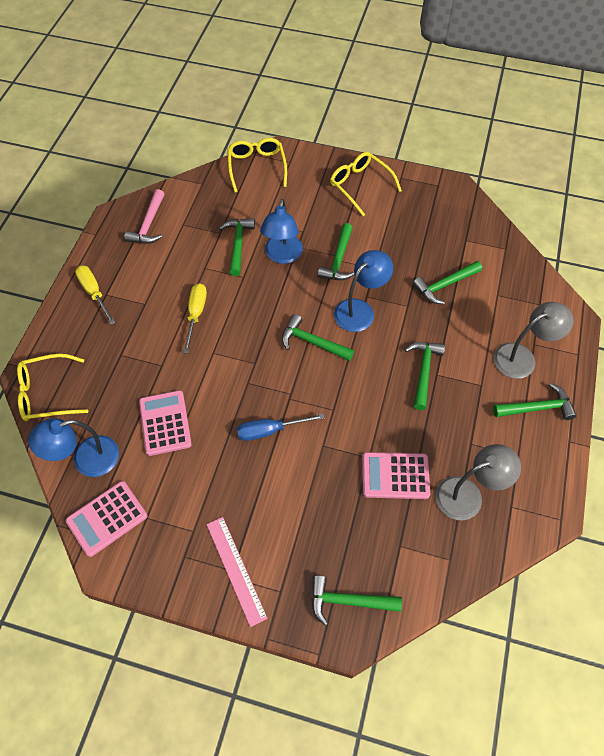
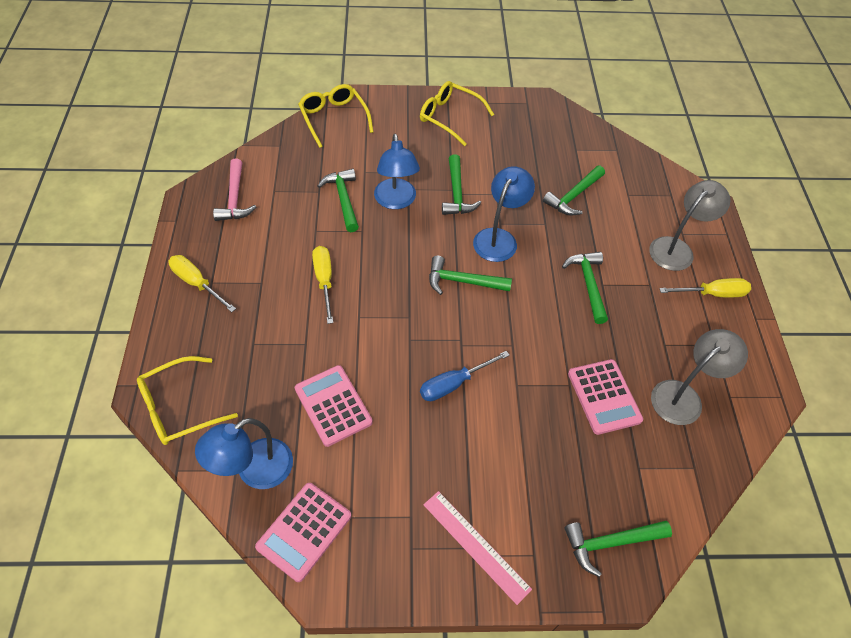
camera: 20 degrees left, 5 degrees down
(395, 476) = (604, 397): pink calculator -> pink calculator turned 90 degrees counterclockwise
(537, 408) = (712, 294): green hammer -> yellow screwdriver

